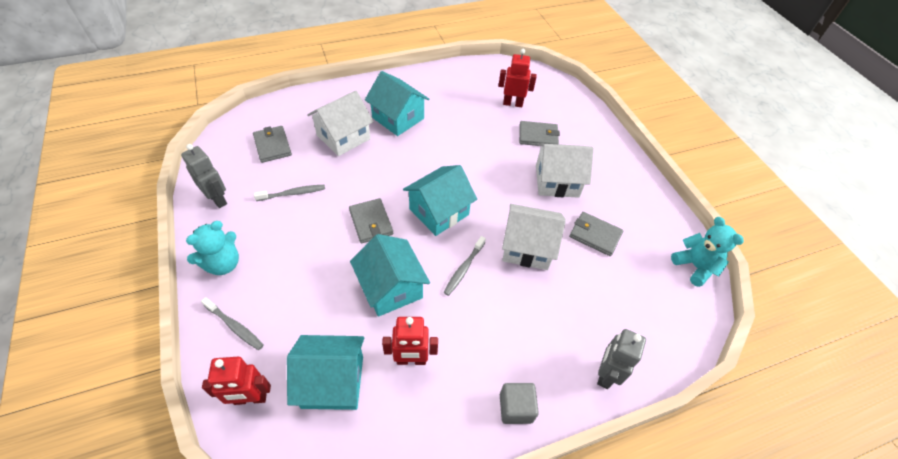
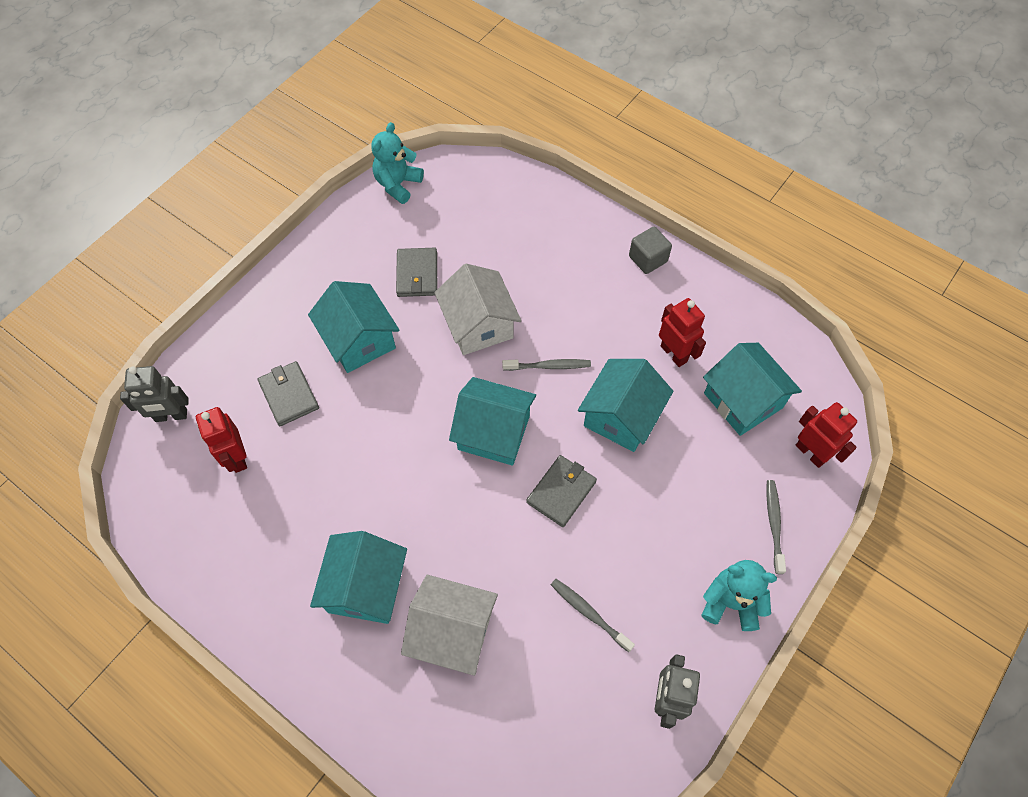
camera: 120 degrees left, 10 degrees up
(272, 146) = (535, 715): grey wallet -> none
(557, 181) = (359, 340): white house -> turquoise house
(605, 374) = (567, 212): grey robot -> grey robot (171, 416)

